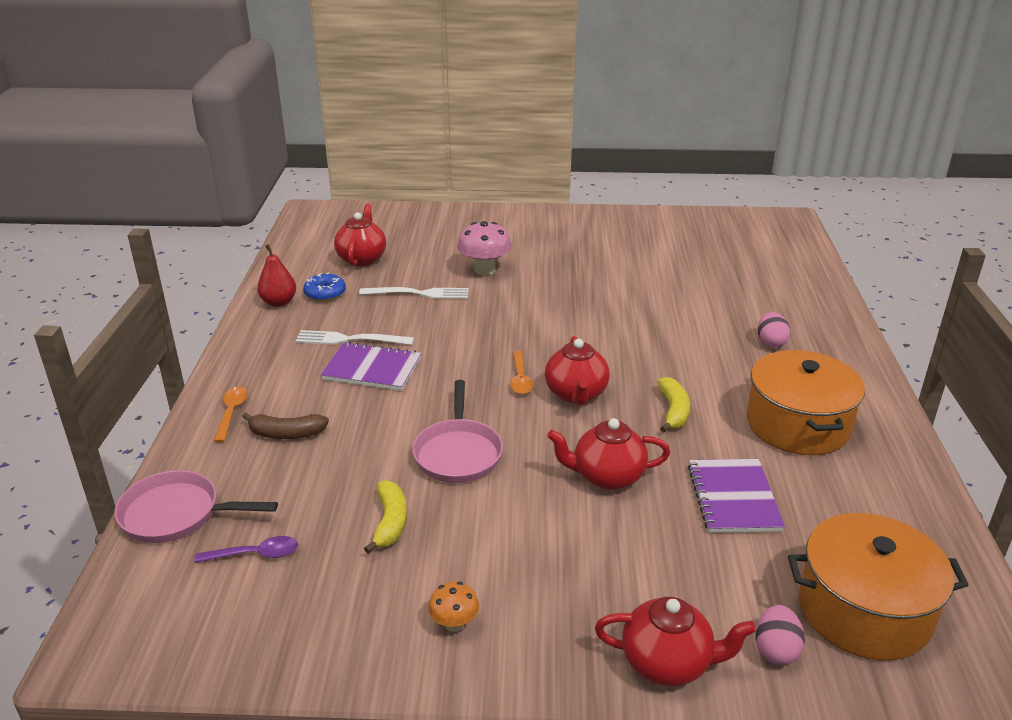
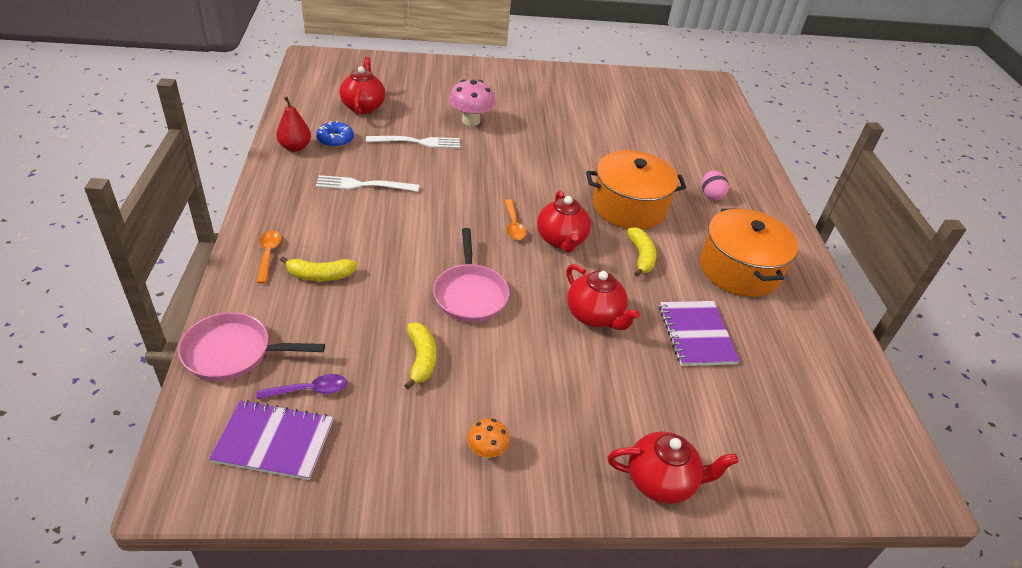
camera: 10 degrees left, 10 degrees up
(286, 434) = (320, 275): brown banana -> yellow banana
(372, 369) = (386, 214): purple notebook -> purple notebook (274, 441)
(607, 477) = (595, 316): red teapot -> red teapot turned 120 degrees counterclockwise
(776, 650) = (742, 467): pink egg -> none
(864, 610) = (805, 432): orange pot -> orange pot (629, 207)

